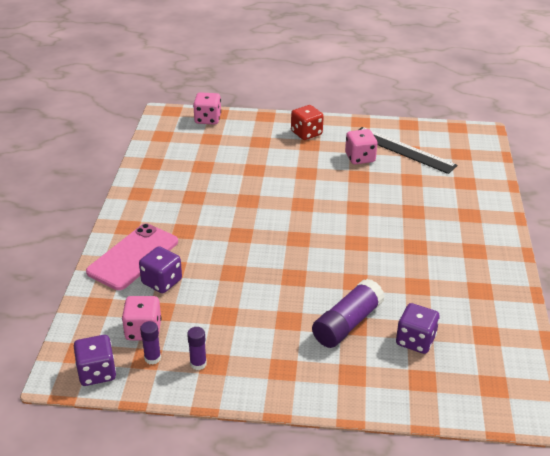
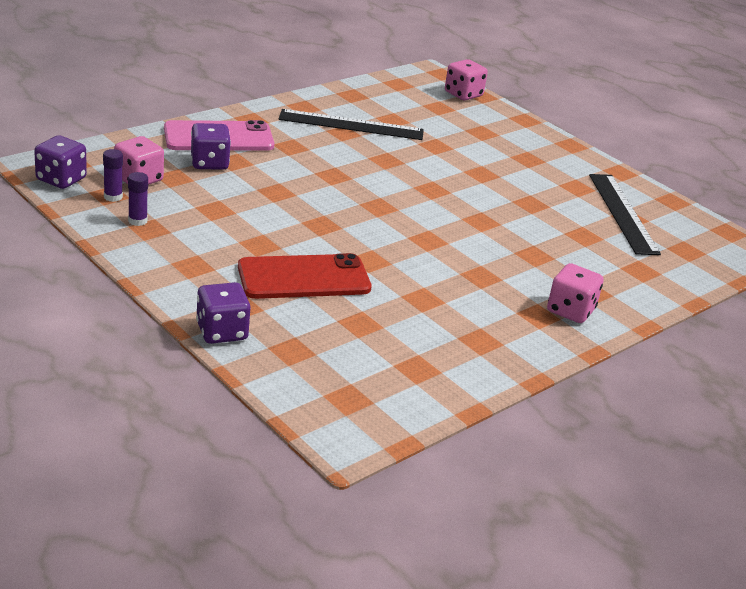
camera: 40 degrees right, 5 degrees down
(189, 188) = (351, 125): none -> black ruler
(306, 133) = (541, 150): red dice -> none
(347, 324) = (304, 278): purple glue stick -> red phone
(360, 158) = (560, 193): pink dice -> pink dice (570, 311)
(415, 340) = (341, 326): purple dice -> purple dice (222, 332)

